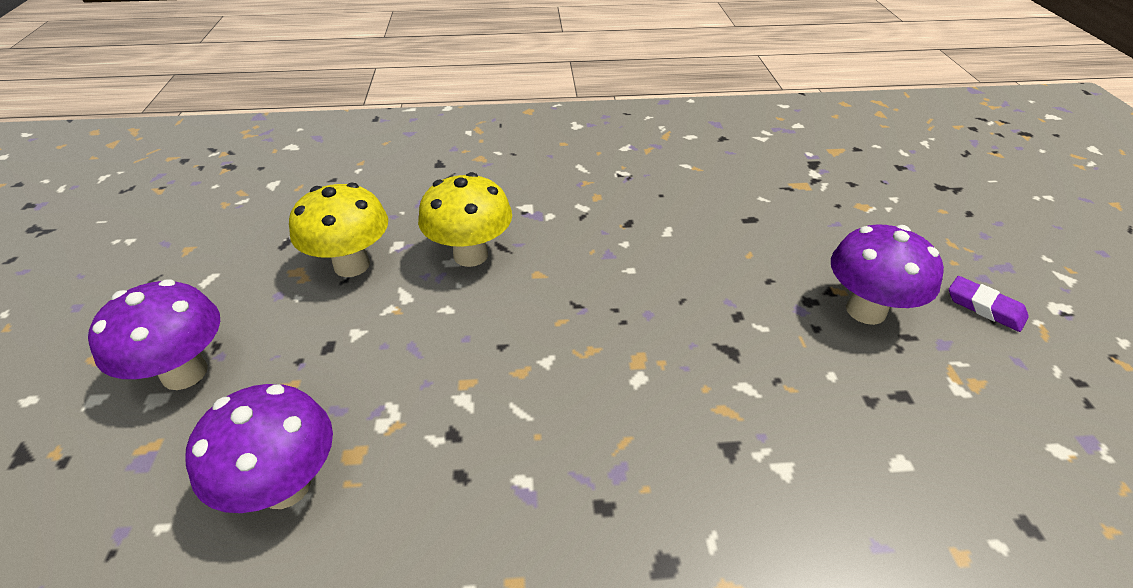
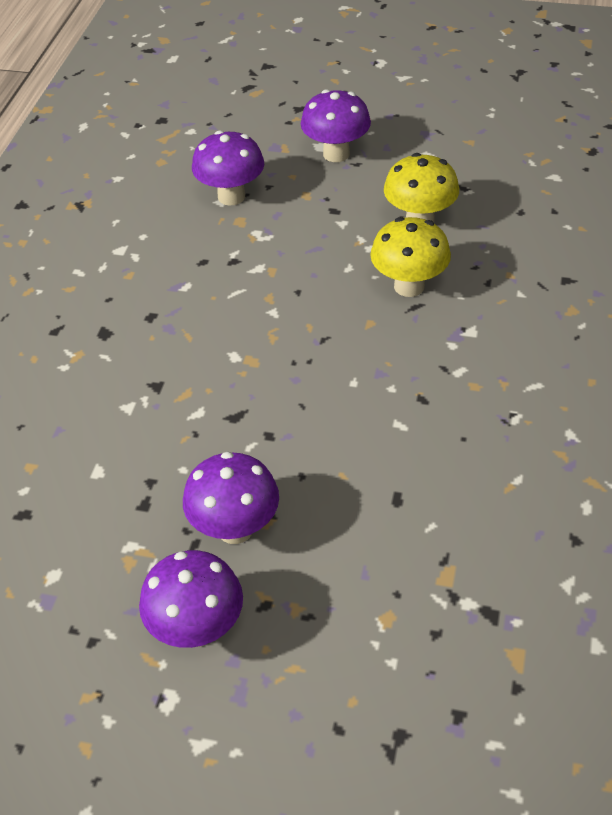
camera: 110 degrees right, 5 degrees up
(985, 307) = (197, 629): purple eraser -> purple mushroom

